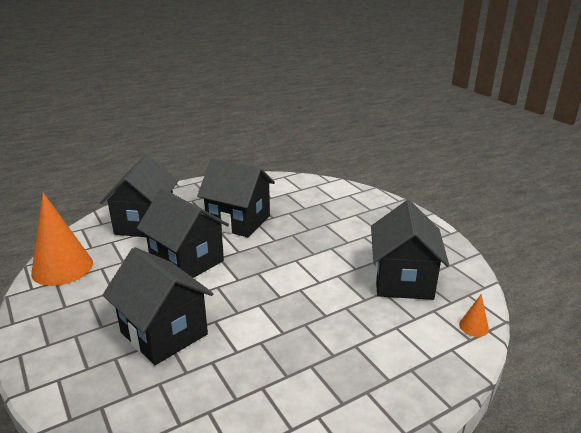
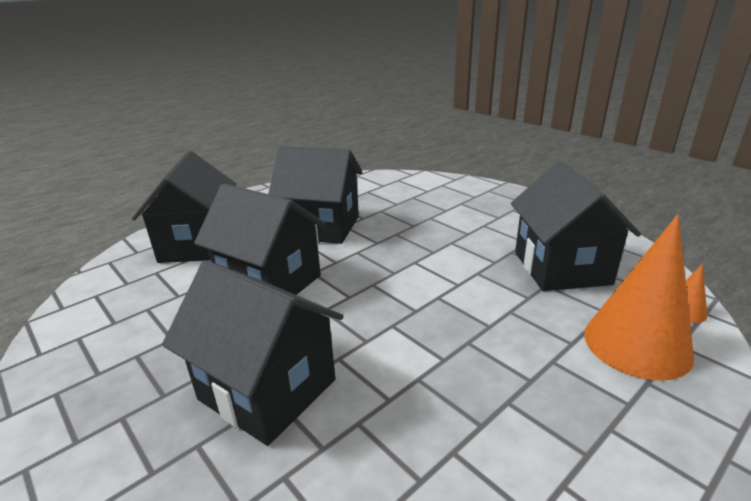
camera: 10 degrees left, 0 degrees up
(62, 268) = (86, 316): orange cone -> orange cone (636, 344)

